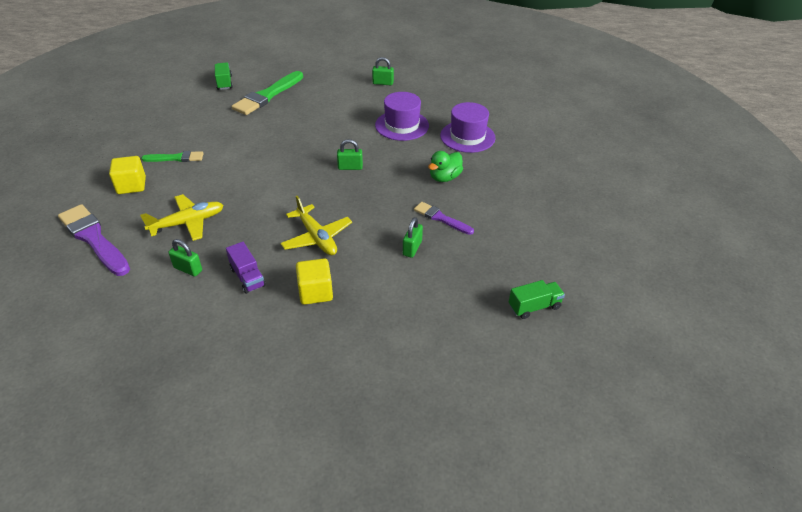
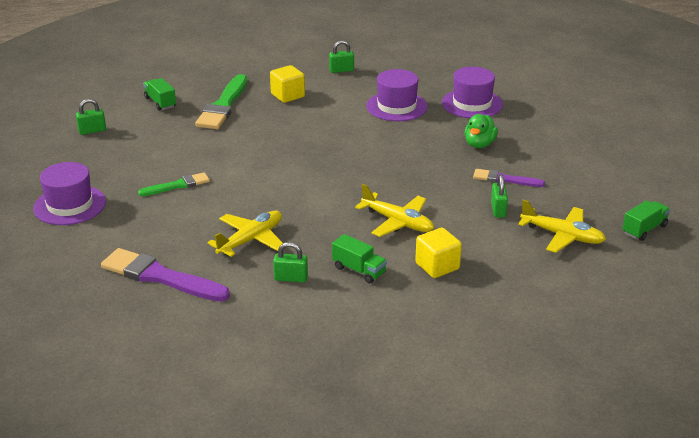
camera: 20 degrees left, 10 degrees down
(87, 156) = (69, 205): none -> purple hat
(131, 185) = (152, 221): yellow cube -> yellow cube (287, 95)
(247, 277) = (359, 270): purple truck -> green truck
(350, 167) = (376, 155): green padlock -> green padlock (92, 131)
(450, 292) = (562, 236): none -> yellow plane

